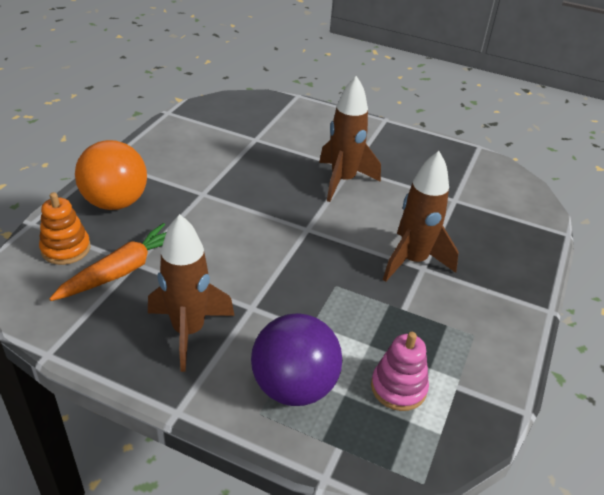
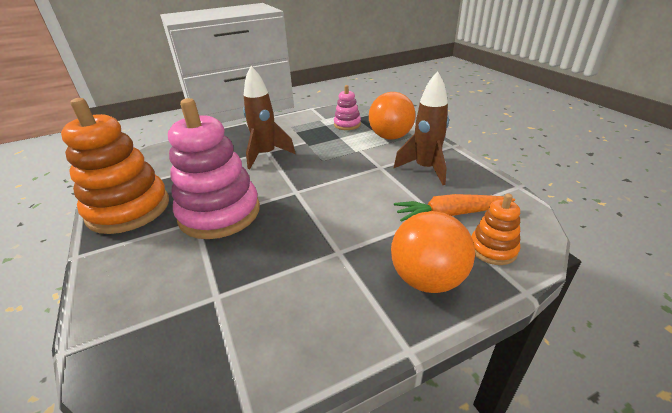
camera: 135 degrees left, 5 degrees down
(294, 386) = (390, 137): purple ball -> orange ball
(343, 181) = (219, 213): brown rocket -> pink stacking toy
(421, 153) = (129, 209): none -> orange stacking toy

